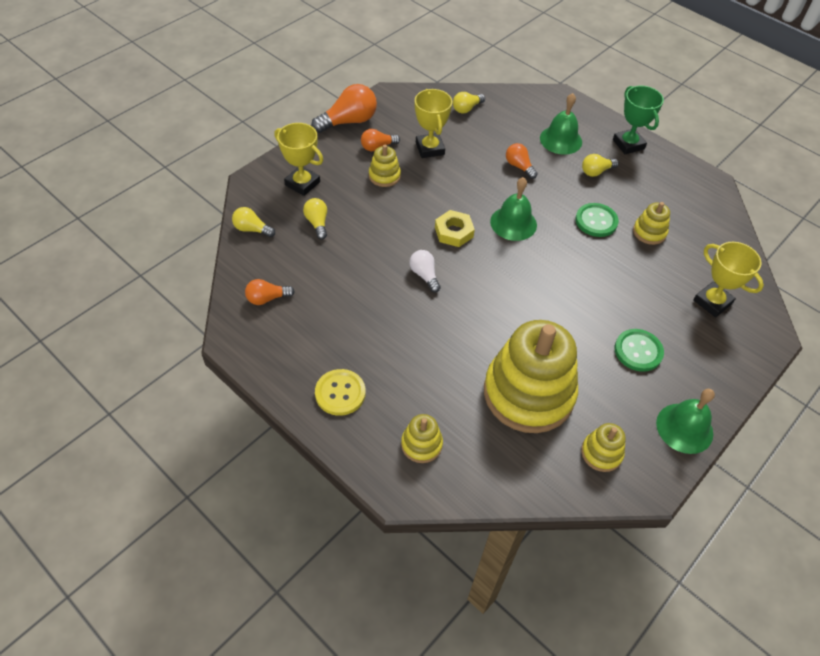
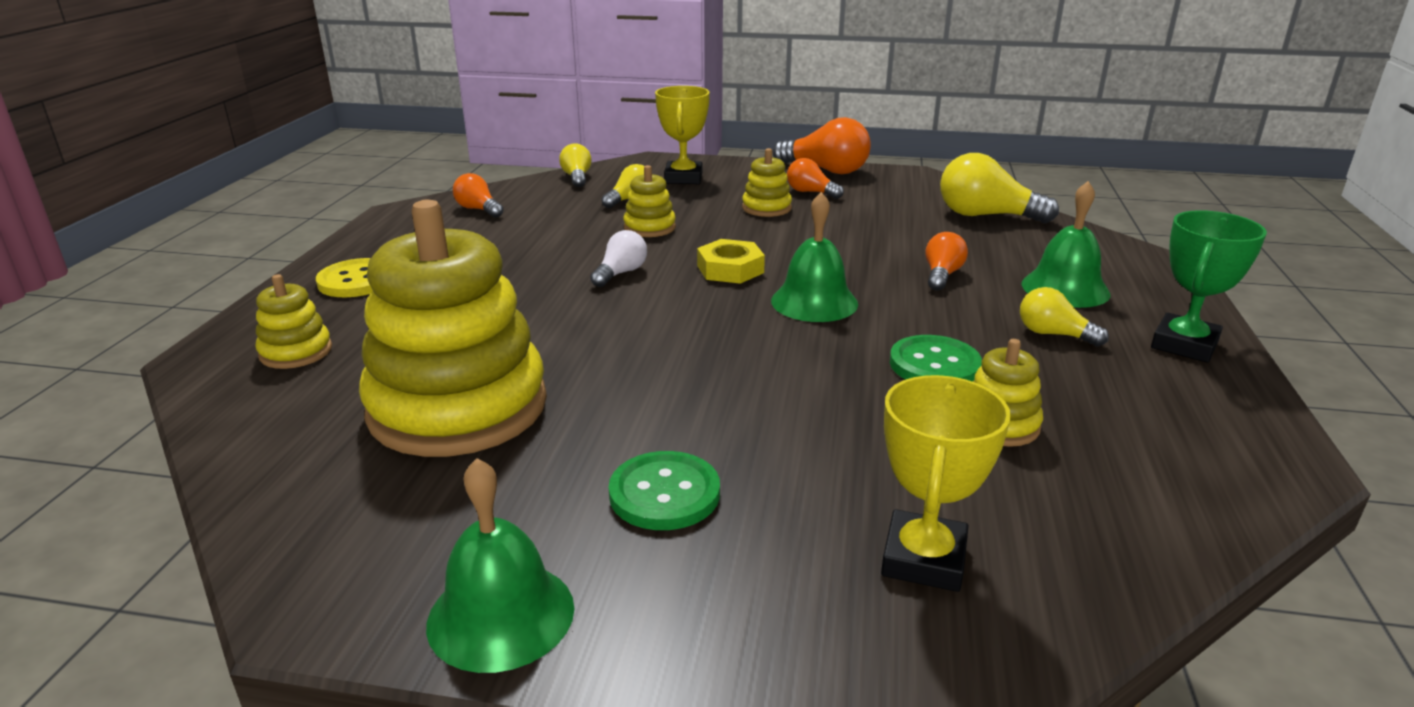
camera: 60 degrees right, 25 degrees down
(430, 148) = (863, 217): yellow trophy -> none
(466, 109) = (986, 216): yellow light bulb -> yellow light bulb, size x1.74
(601, 453) = (364, 518): yellow stacking toy -> yellow stacking toy (649, 228)

